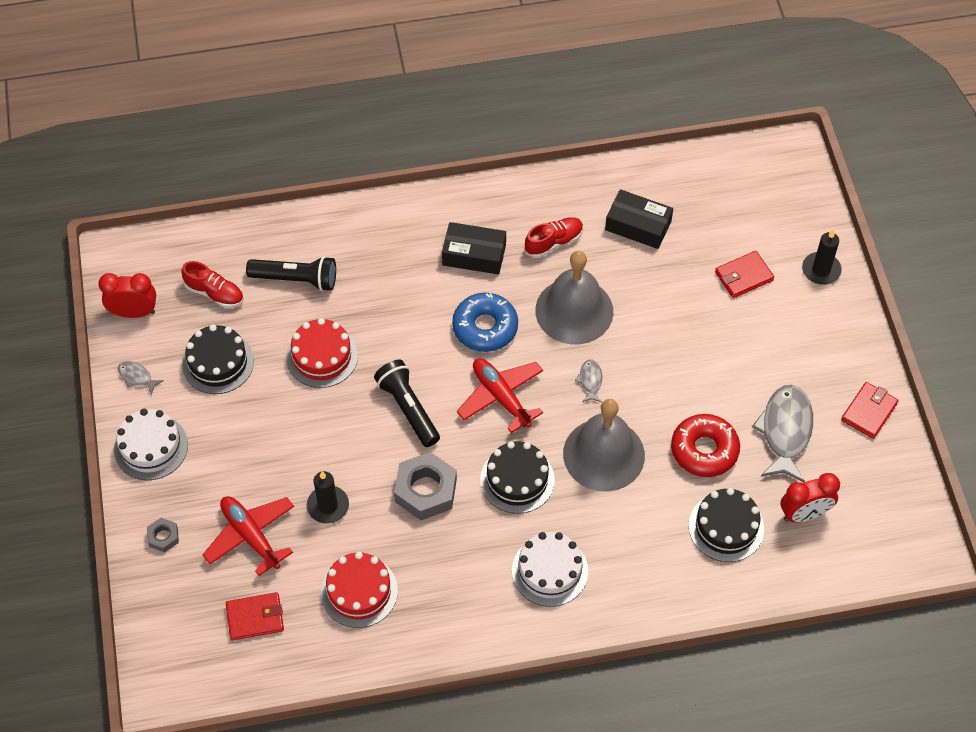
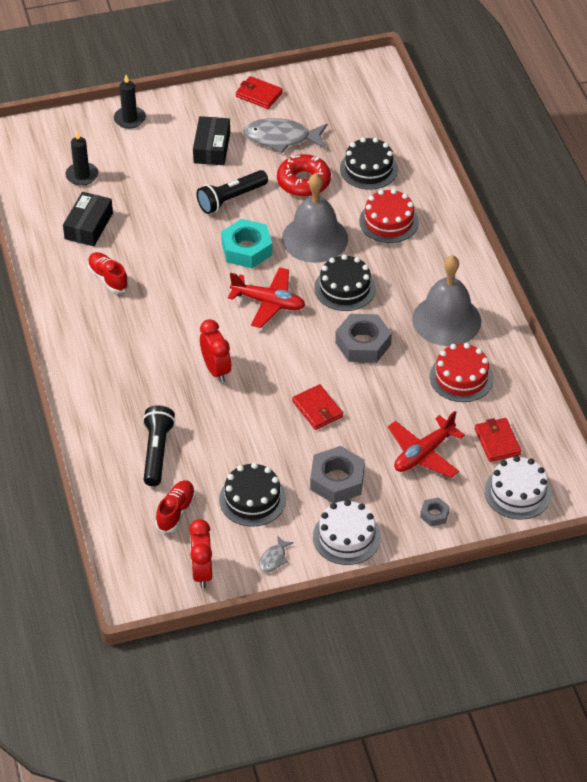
camera: 95 degrees left, 10 degrees down
(228, 445) = (337, 480): none -> grey nut
(322, 356) = (239, 424): red cake -> red cake (389, 221)
(328, 506) = (387, 405): black candle -> black candle (82, 175)
(408, 409) = (286, 361): black flashlight -> black flashlight (231, 199)
(474, 255) = (123, 329): black box -> black box (212, 148)
(485, 327) = (200, 317): blue donut -> none
(501, 397) = (268, 302): red plane -> red plane turned 120 degrees counterclockwise
(549, 571) = (422, 265): white cake -> white cake (518, 492)
(574, 310) = (178, 262): grey bell -> grey bell (446, 320)
(590, 380) = (247, 249): grey fish -> turquoise nut
(744, 276) = (138, 162): red wallet -> red wallet (317, 409)
(804, 514) = (351, 128): red clock -> red clock (216, 370)

